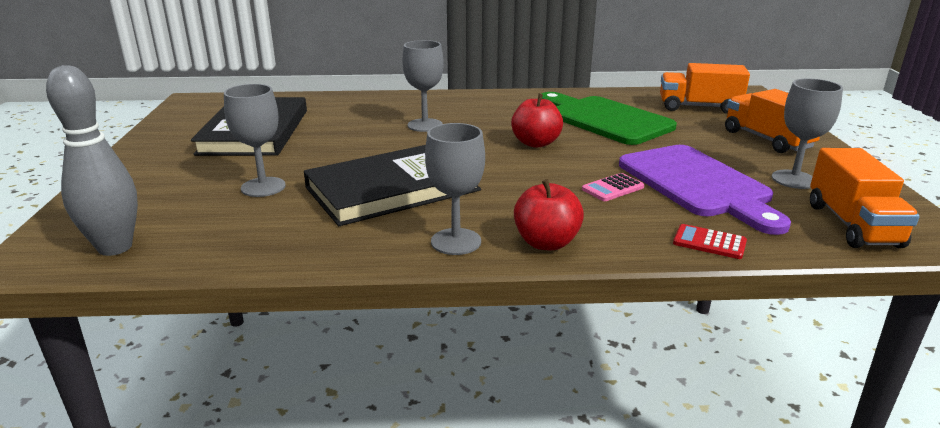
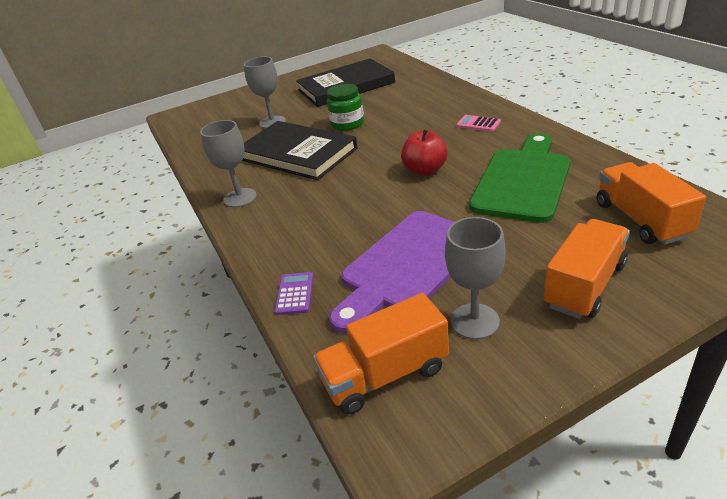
camera: 70 degrees right, 10 degrees up
(115, 247) = (190, 124): grey bowling pin -> none
(364, 151) = (347, 124): none -> green jar
(425, 125) = (414, 122): grey goblet -> none
(546, 243) = (255, 227): red apple -> none
(613, 188) = (363, 227): pink calculator -> pink calculator (478, 124)
(709, 242) = (295, 294): red calculator -> purple calculator

